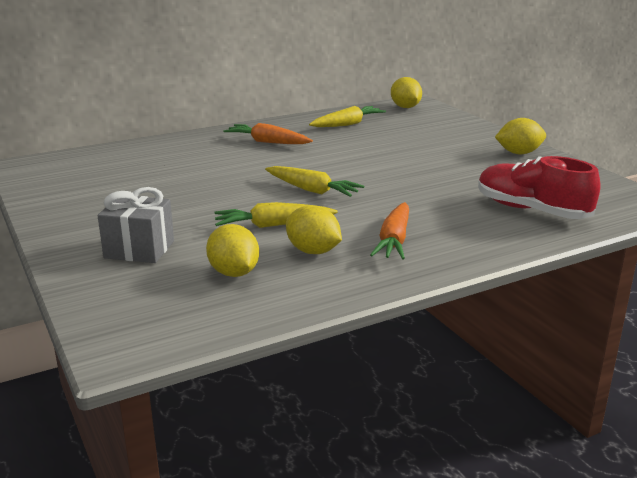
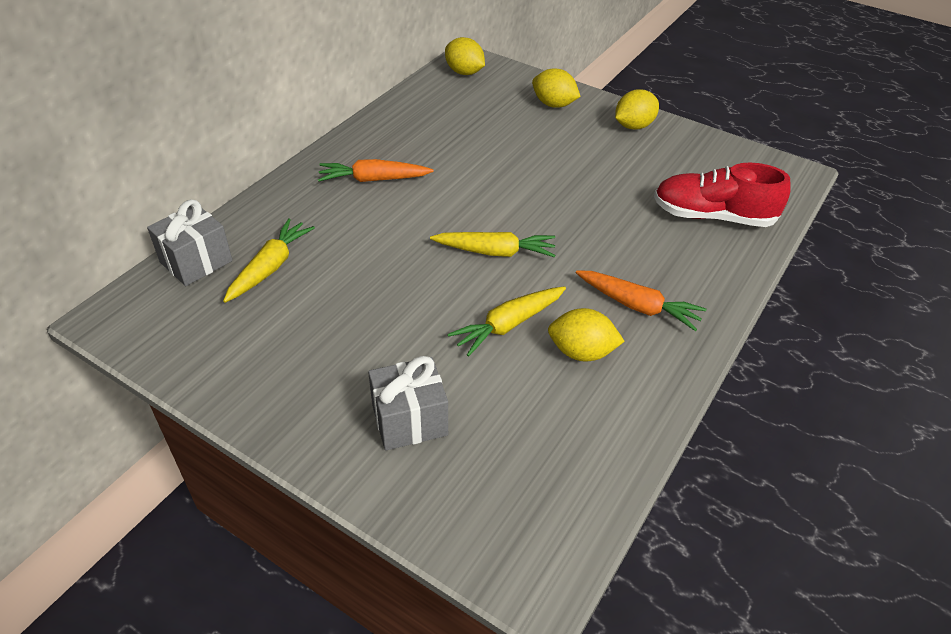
camera: 30 degrees left, 20 degrees up
(103, 154) = (196, 262): none -> grey gift
(234, 273) = (538, 417): yellow lemon -> yellow lemon (553, 104)
(347, 124) = (431, 121): yellow carrot -> yellow carrot (270, 267)
(394, 240) = (637, 306): orange carrot -> orange carrot turned 45 degrees counterclockwise

